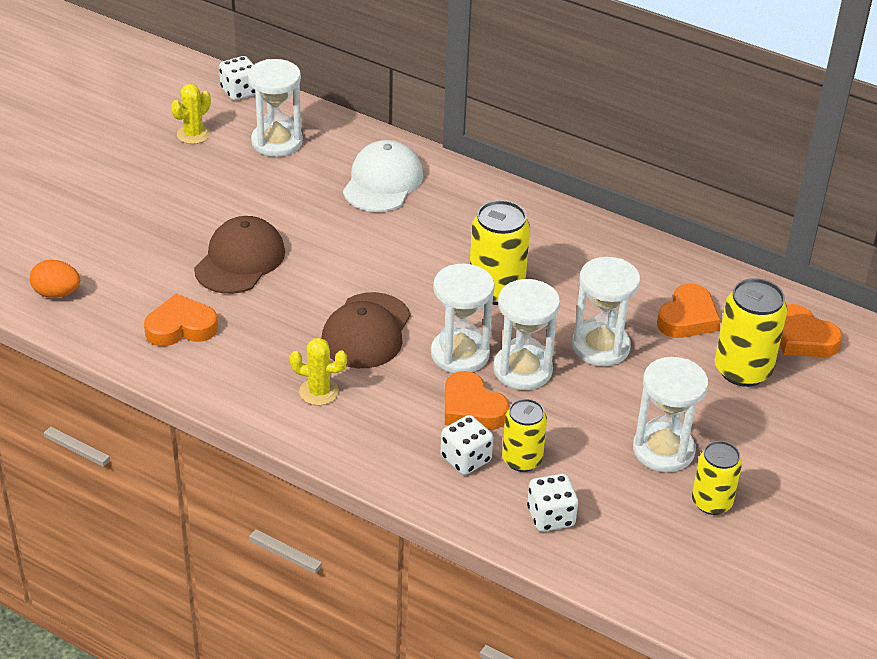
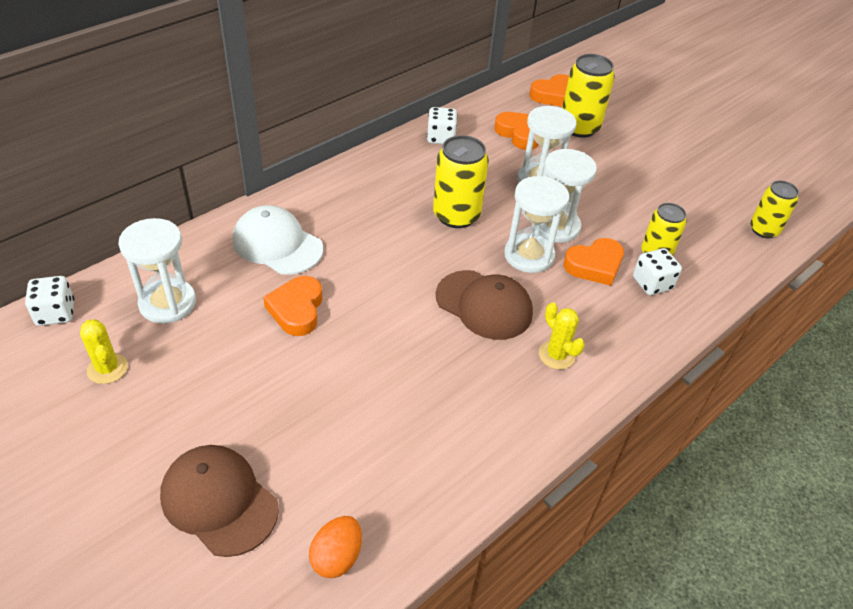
camera: 75 degrees left, 5 degrees up
(181, 327) = (436, 443): orange heart -> orange heart (297, 309)
(240, 260) = (348, 373): brown cap -> brown cap (219, 501)
(319, 392) = (556, 355): yellow cactus -> yellow cactus turned 60 degrees counterclockwise
(550, 517) = (716, 255): white dice -> white dice (441, 138)
(663, 450) = (653, 183): white hourglass -> none
(711, 502) = (704, 178): yellow can -> yellow can (764, 230)

